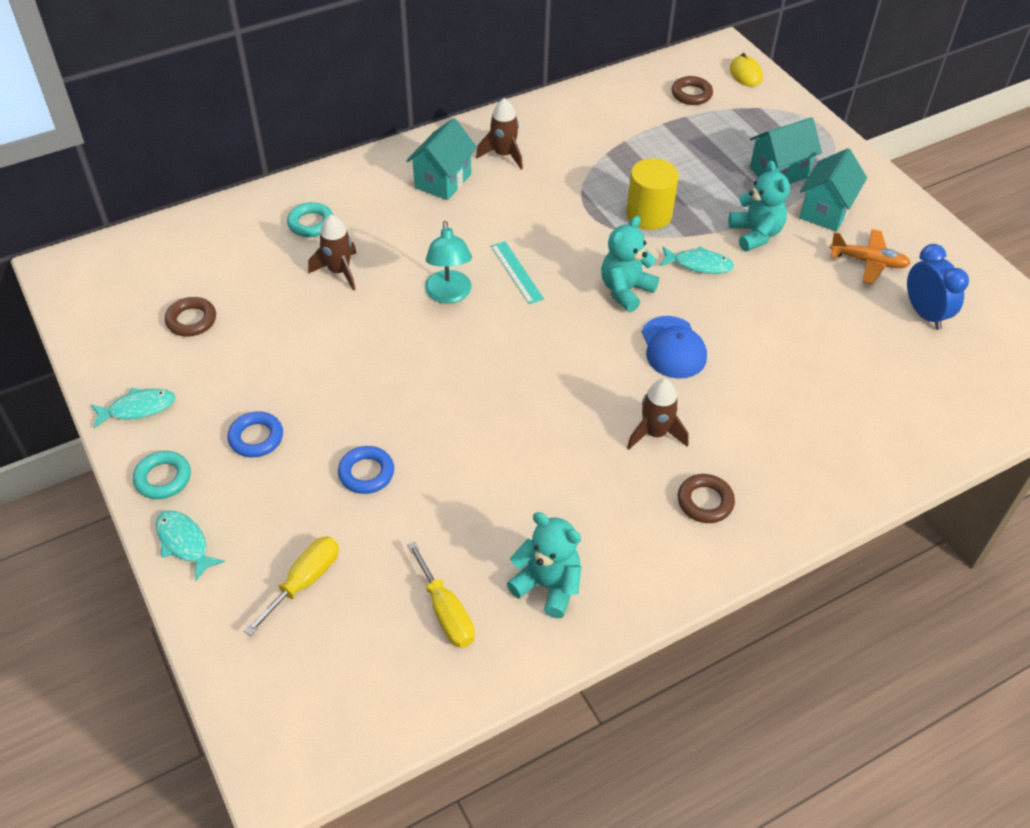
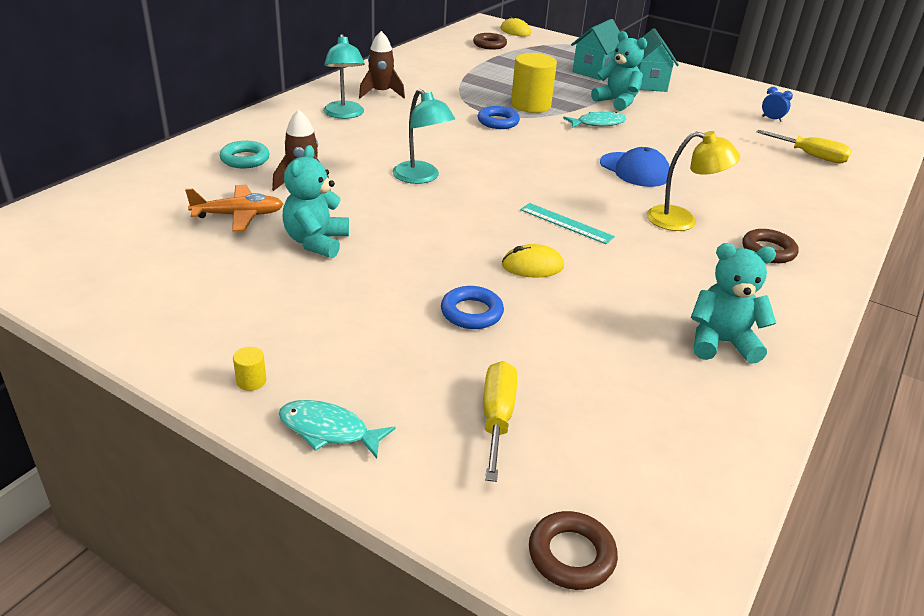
camera: 30 degrees left, 15 degrees down
(138, 408) = (169, 331): turquoise fish -> none
(163, 478) = (251, 381): turquoise ring -> yellow cylinder
(191, 320) = (175, 248): brown ring -> brown ring (571, 555)
(256, 438) = (330, 318): blue ring -> blue ring (498, 122)
(443, 181) = (344, 114): turquoise house -> turquoise lamp
(446, 612) = (659, 393): yellow screwdriver -> yellow screwdriver (811, 156)
(459, 440) = (532, 266): none -> yellow mouse
(517, 272) = (464, 153): turquoise ruler -> turquoise ruler (566, 223)
(625, 290) = (562, 147): turquoise teddy bear -> turquoise teddy bear (316, 242)
(655, 433) = (682, 220): brown rocket -> yellow lamp
(868, 262) = (705, 102): orange plane -> orange plane (238, 215)
(924, 314) = (771, 119): blue clock -> blue clock, size x0.52

